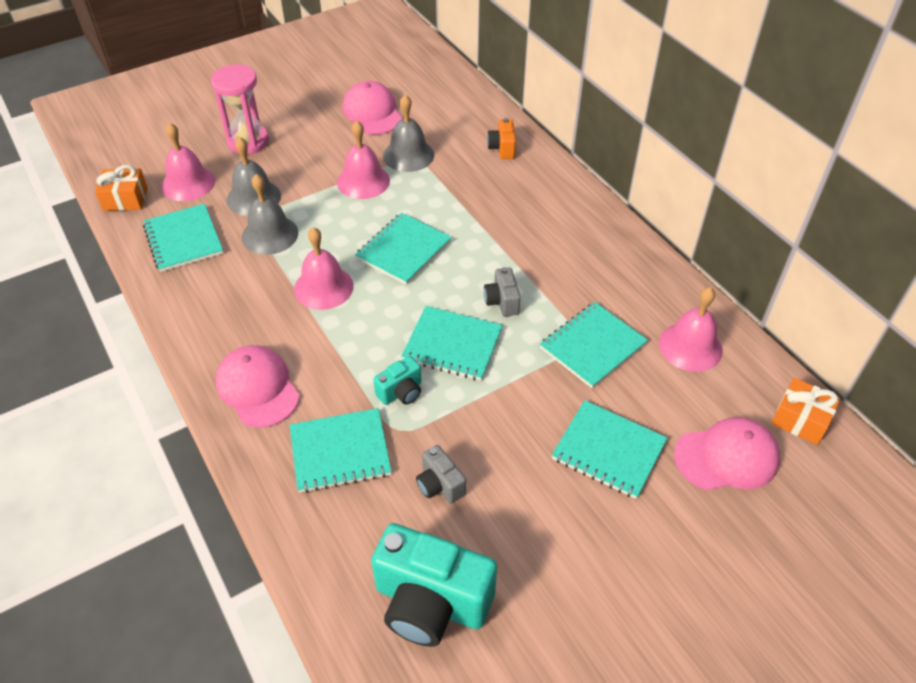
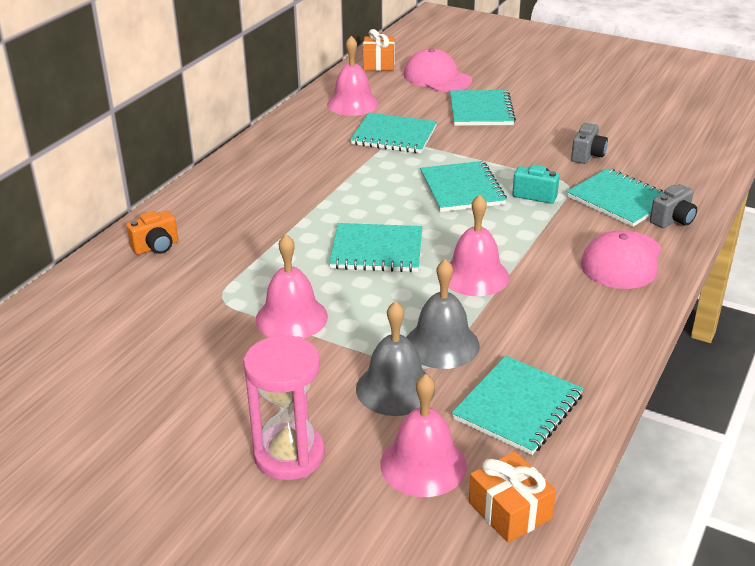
camera: 120 degrees left, 15 degrees down
(372, 112) = (140, 368): pink cap -> none
(408, 155) = (215, 304): grey bell -> none
(431, 602) = (664, 134): turquoise camera -> none
(502, 302) = (388, 182): grey camera -> grey camera (673, 220)

